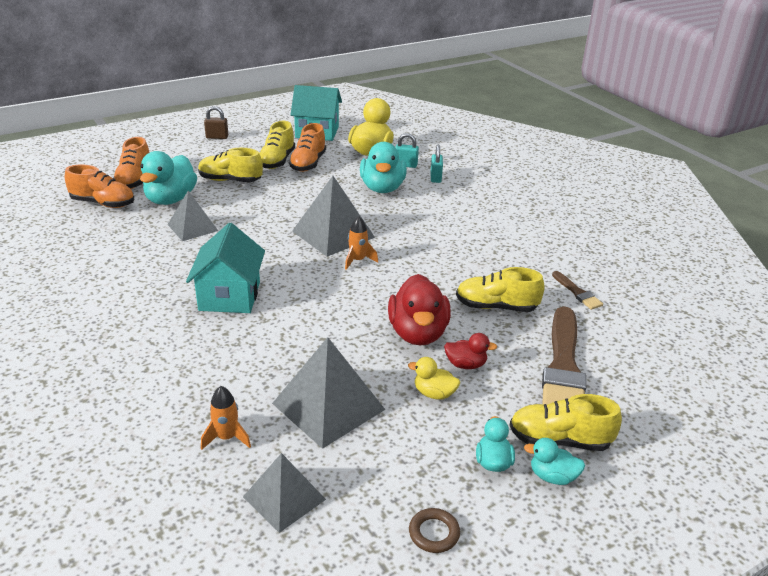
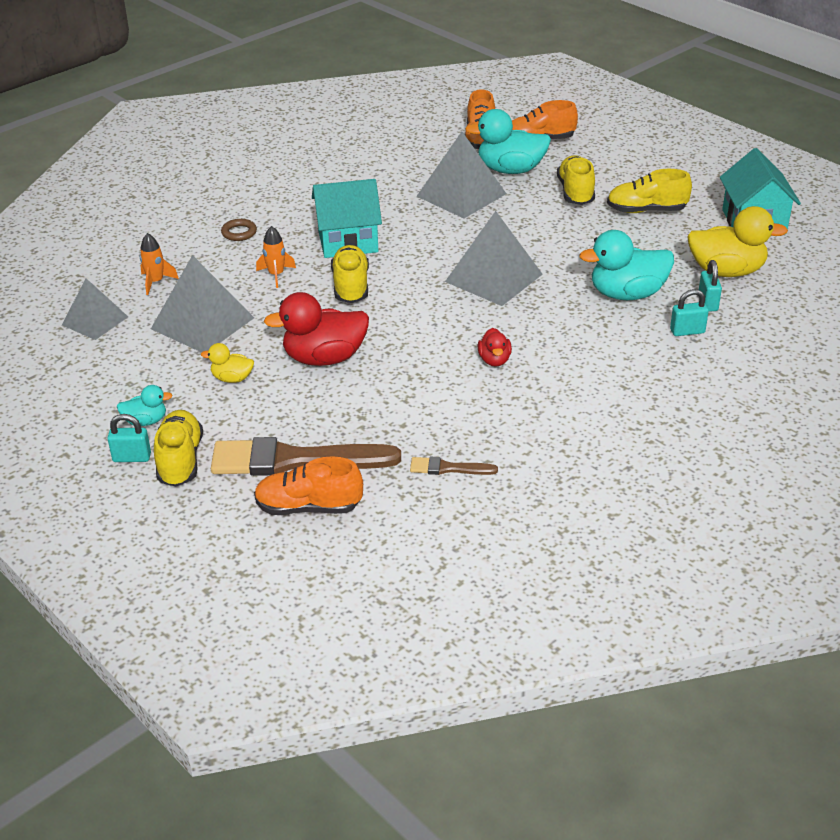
camera: 80 degrees right, 5 degrees up
(192, 227) = (461, 195): grey pyramid -> grey pyramid, size x1.56
(217, 137) = (679, 160): brown padlock -> none
(308, 163) = (656, 232): orange shoe -> orange shoe (308, 507)
(358, 260) = (445, 302): orange rocket -> orange rocket (276, 275)
(434, 393) = (232, 378): yellow duck -> yellow duck turned 90 degrees counterclockwise
(434, 533) = (63, 396): brown ring -> brown ring (239, 233)
(465, 364) = (281, 393): red duck -> red duck (494, 360)
(496, 307) = (392, 406): yellow shoe -> yellow shoe (351, 286)
(552, 476) = (132, 457): turquoise duck -> turquoise padlock
(577, 292) = (448, 468): brown brush -> brown brush turned 45 degrees clockwise

